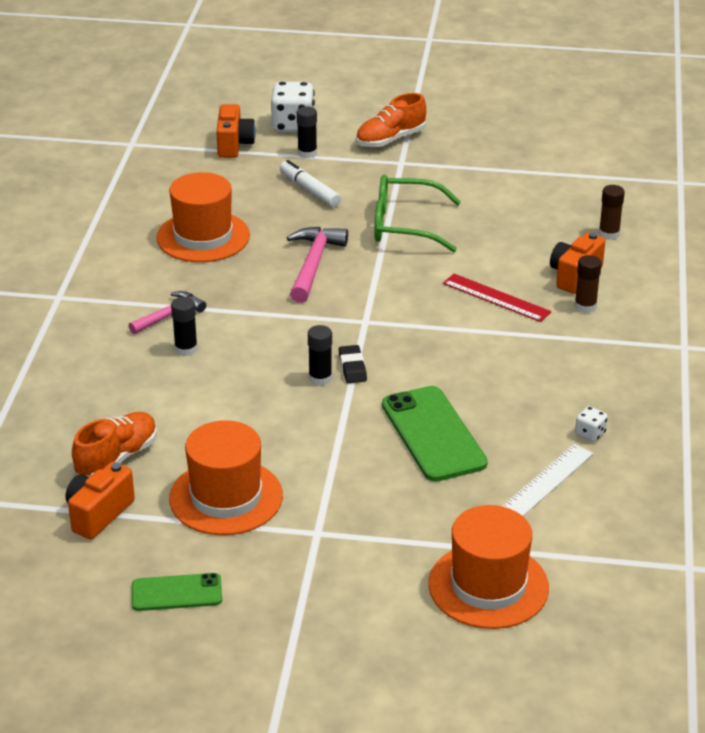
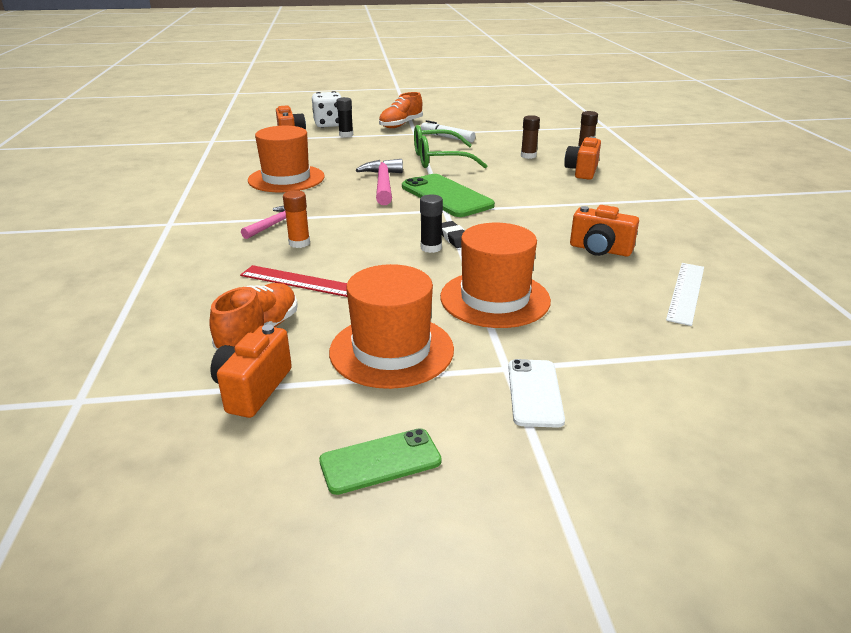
camera: 15 degrees left, 5 degrees down
(186, 349) = (299, 243): black glue stick -> orange glue stick
(309, 190) = (358, 150): white marker -> white marker (447, 137)
(326, 560) = (534, 393): none -> white phone
(433, 434) = (557, 272): green phone -> green phone (446, 196)
(488, 586) = (720, 389): orange hat -> orange hat (495, 299)
(496, 297) = (536, 187): red ruler -> red ruler (298, 281)
(500, 411) = (600, 250): none -> orange camera
(585, 306) = (605, 185): brown glue stick -> brown glue stick (528, 156)
(590, 434) = (687, 255): white dice -> none

